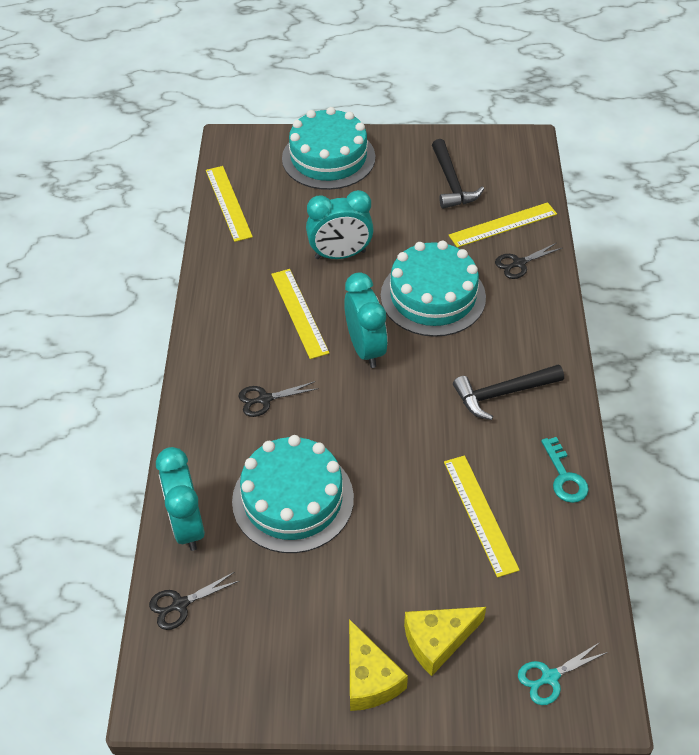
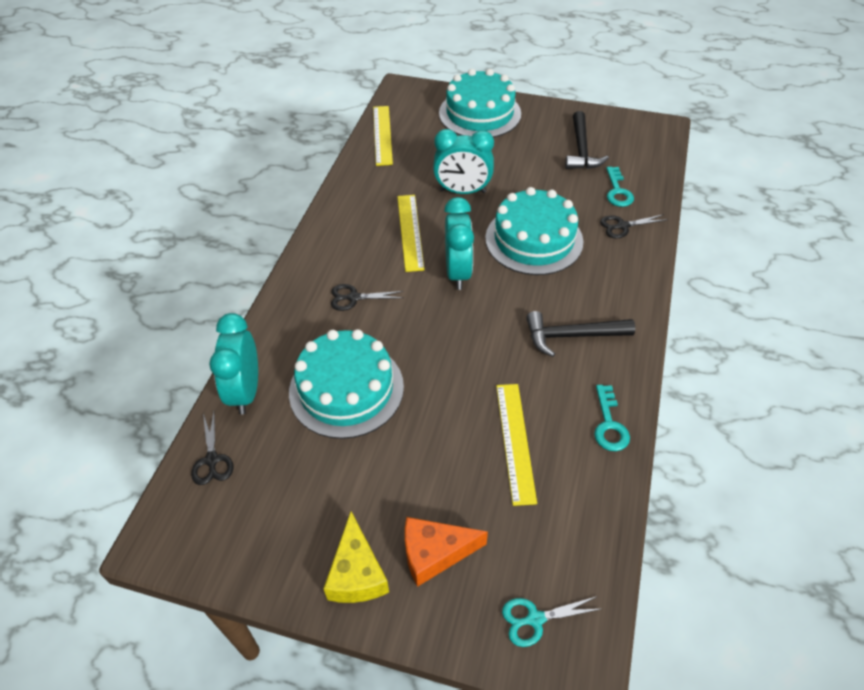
camera: 15 degrees right, 0 degrees up
(180, 604) = (212, 460): black scissors -> black scissors turned 90 degrees counterclockwise
(437, 641) = (434, 553): yellow cheese -> orange cheese
(503, 225) = (617, 191): yellow ruler -> turquoise key

